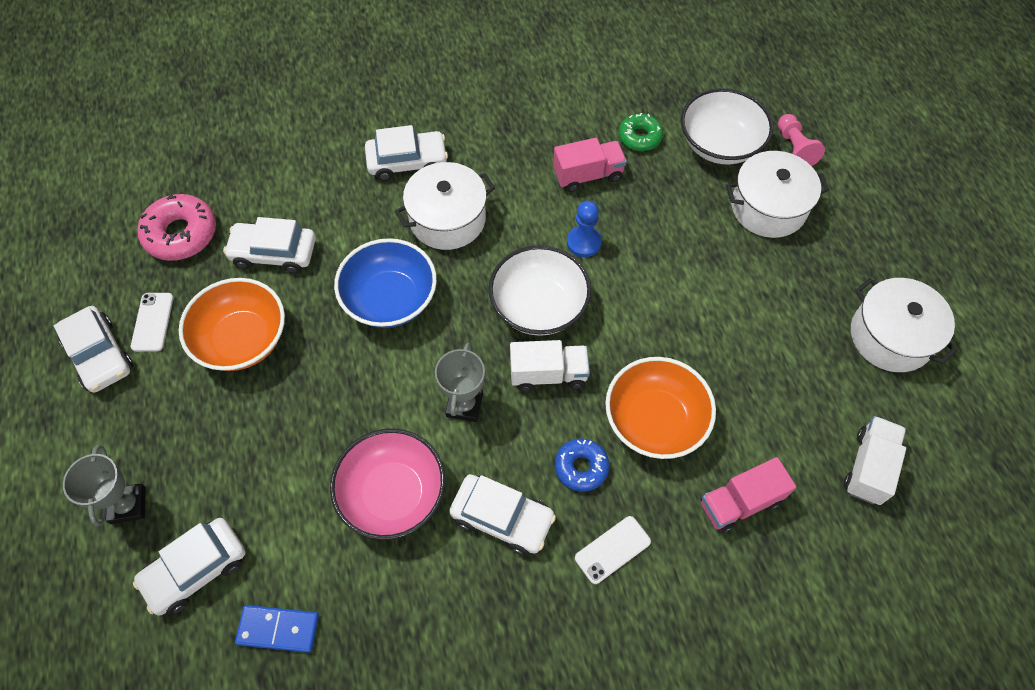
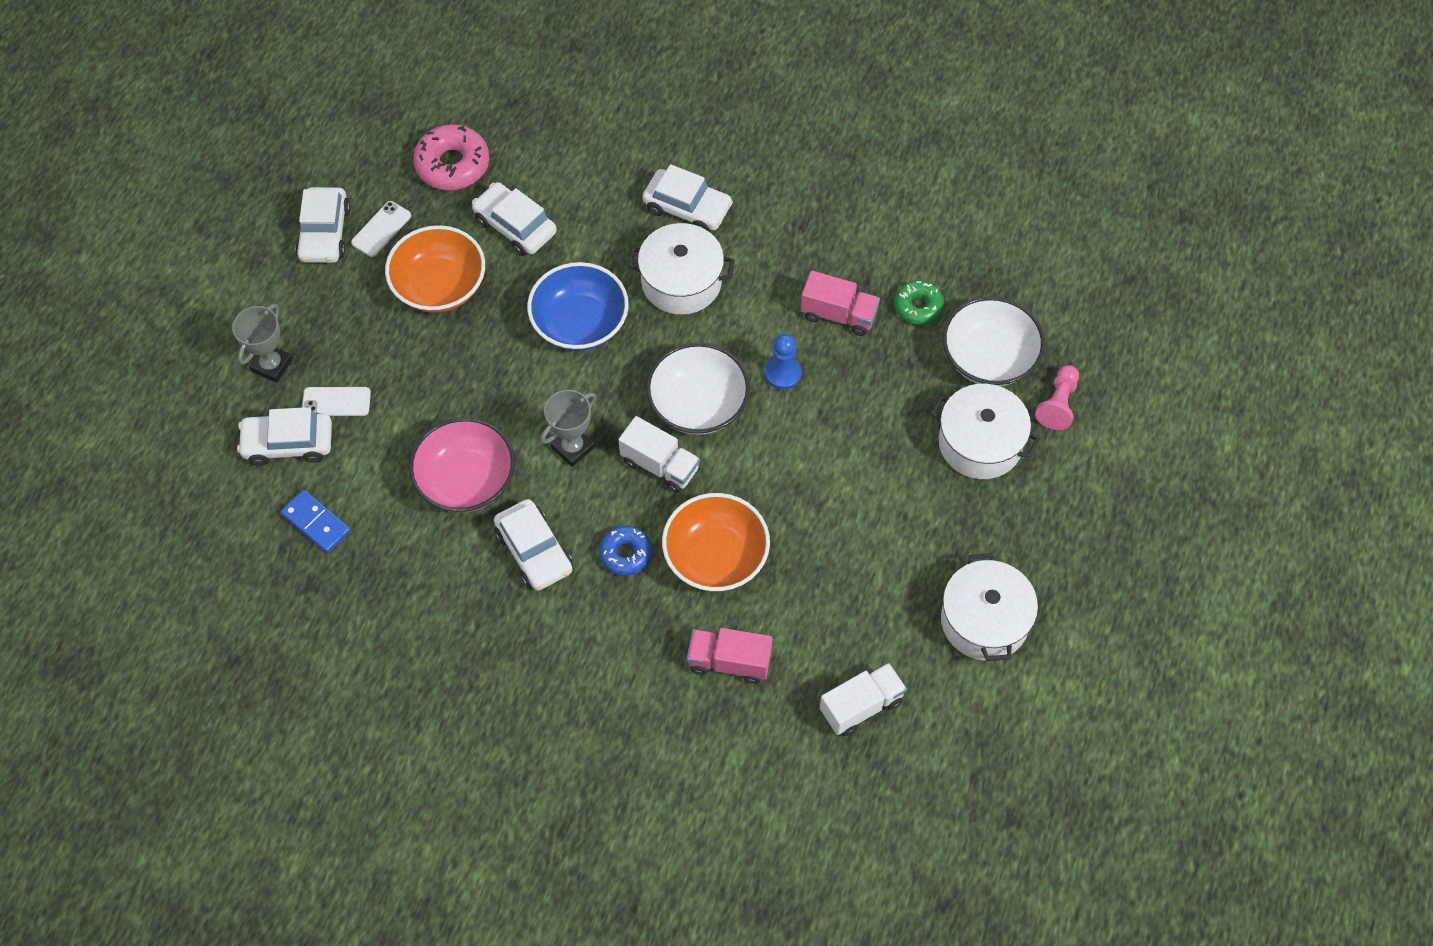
camera: 35 degrees right, 0 degrees up
(612, 550) = (599, 629): white phone -> white phone (336, 402)

